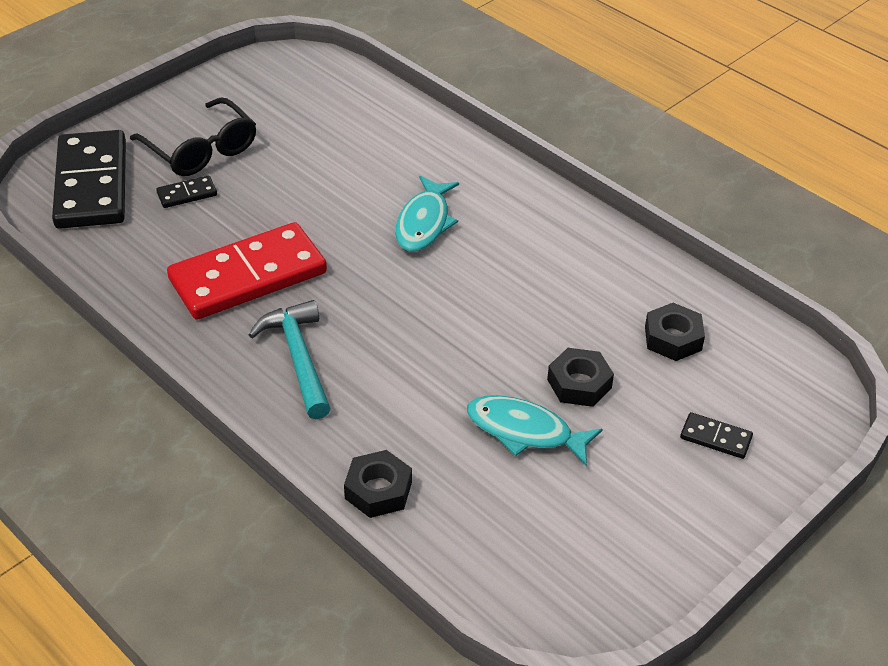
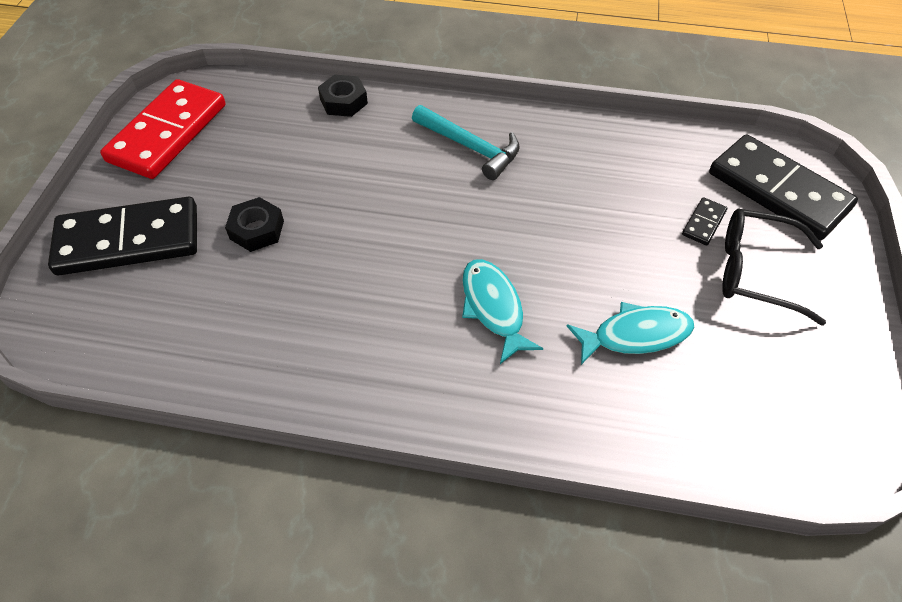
camera: 145 degrees right, 10 degrees up
(248, 276) = (571, 183): red domino -> red domino (168, 133)
(525, 431) = (275, 177): turquoise fish -> turquoise fish (635, 335)
(673, 338) = (198, 310): black nut -> none
(715, 438) = (128, 241): black domino -> black domino, size x2.43

